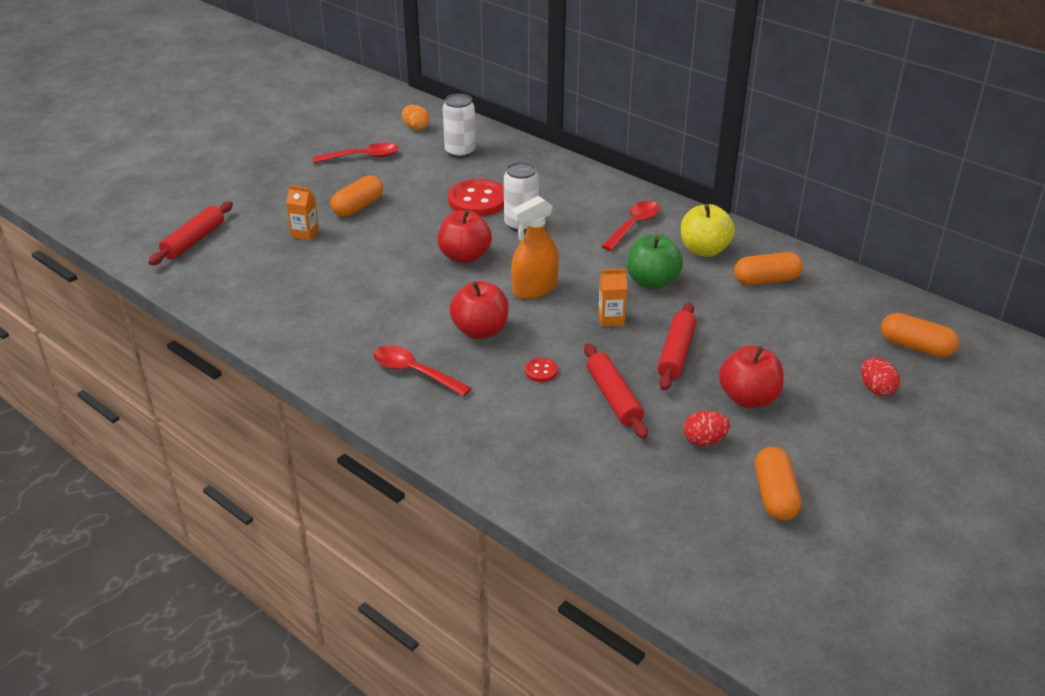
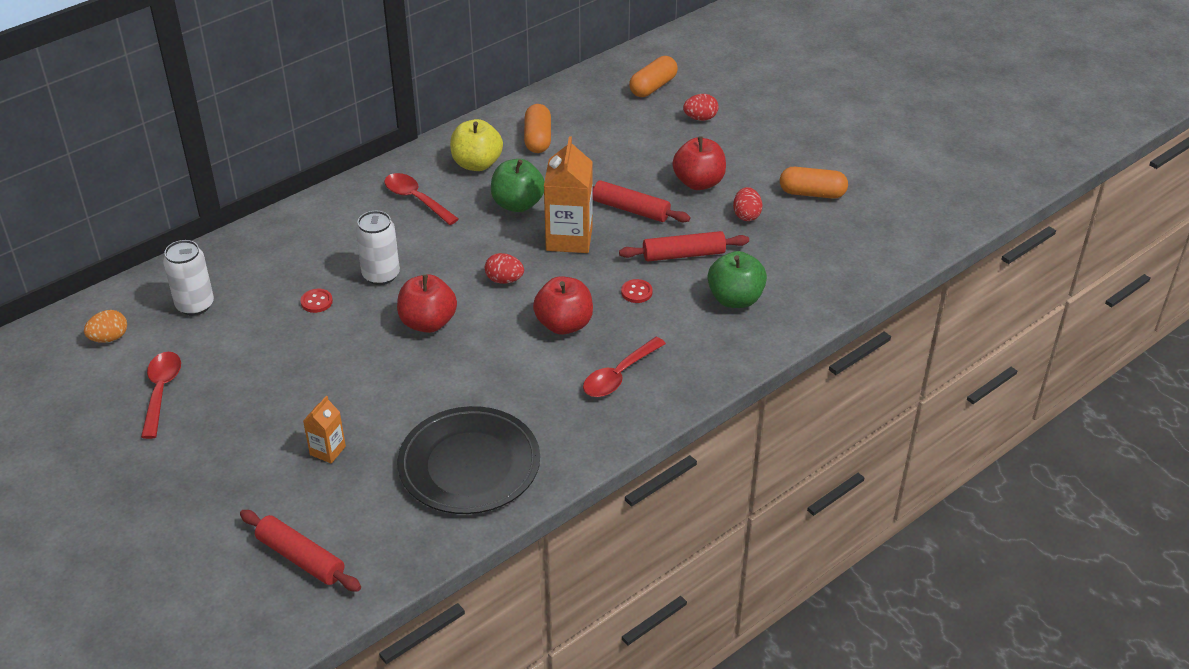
camera: 80 degrees left, 5 degrees up
(291, 302) = (469, 465): none -> black plate
(358, 207) = (286, 401): orange capsule -> none
(478, 200) = (316, 302): red button -> red button, size x0.45
(534, 288) = (504, 280): orange spray bottle -> red egg
(550, 442) = (735, 299): none -> green apple
(611, 319) = (569, 238): orange carton -> orange carton, size x1.91

